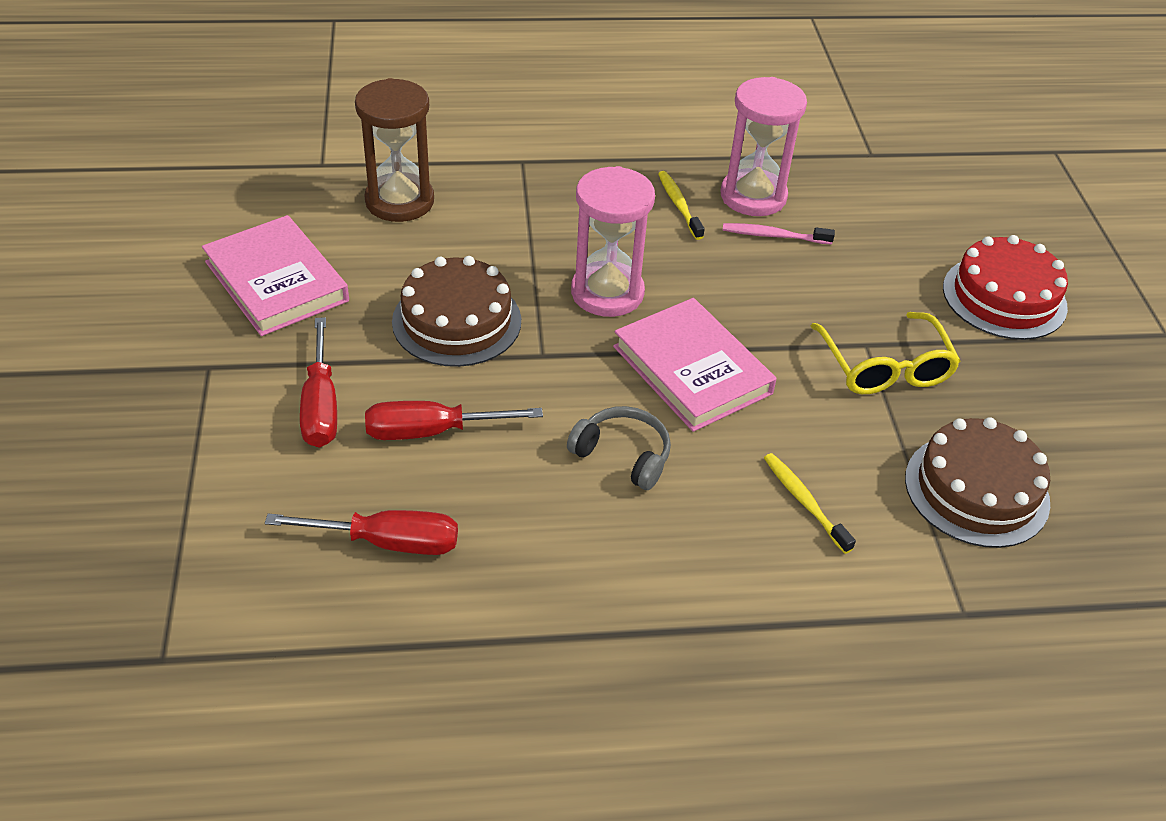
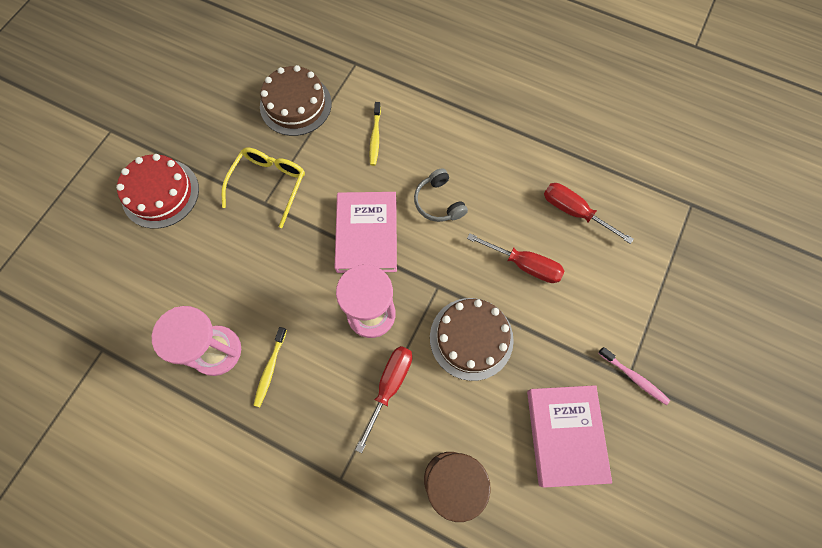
camera: 145 degrees left, 25 degrees up
(321, 405) = (575, 313): red screwdriver -> red screwdriver (389, 387)
(774, 236) = (237, 308): pink toothbrush -> pink toothbrush (634, 377)

